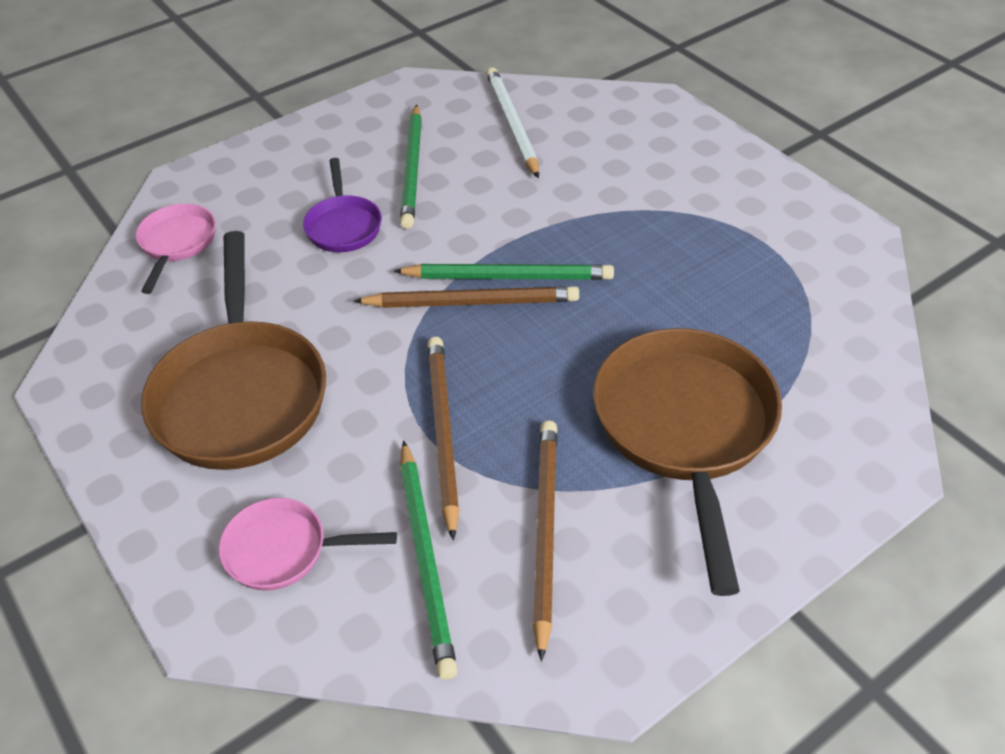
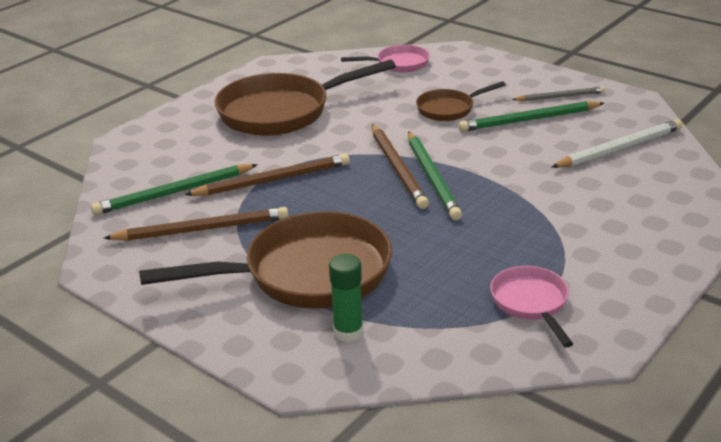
camera: 75 degrees right, 15 degrees down
(283, 550) = (172, 149): pink pan -> pink pan (531, 303)
(343, 226) = (449, 109): purple pan -> brown pan
(371, 132) = (560, 97): none -> grey pencil
(809, 410) = (348, 332): none -> green glue stick

